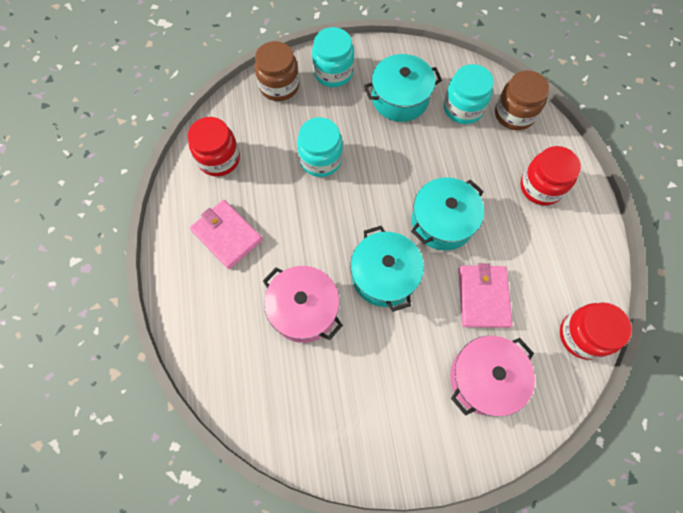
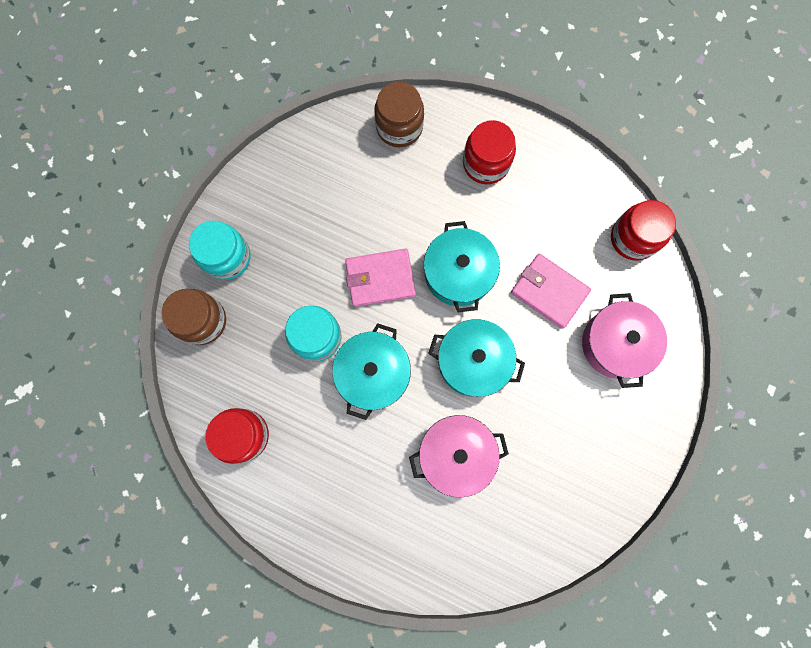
camera: 55 degrees left, 10 degrees up
(227, 235) = (334, 479): pink wallet -> pink wallet (380, 278)
(400, 98) = (305, 216): turquoise pot -> turquoise pot (373, 373)
(463, 108) = (359, 166): turquoise jar -> none

